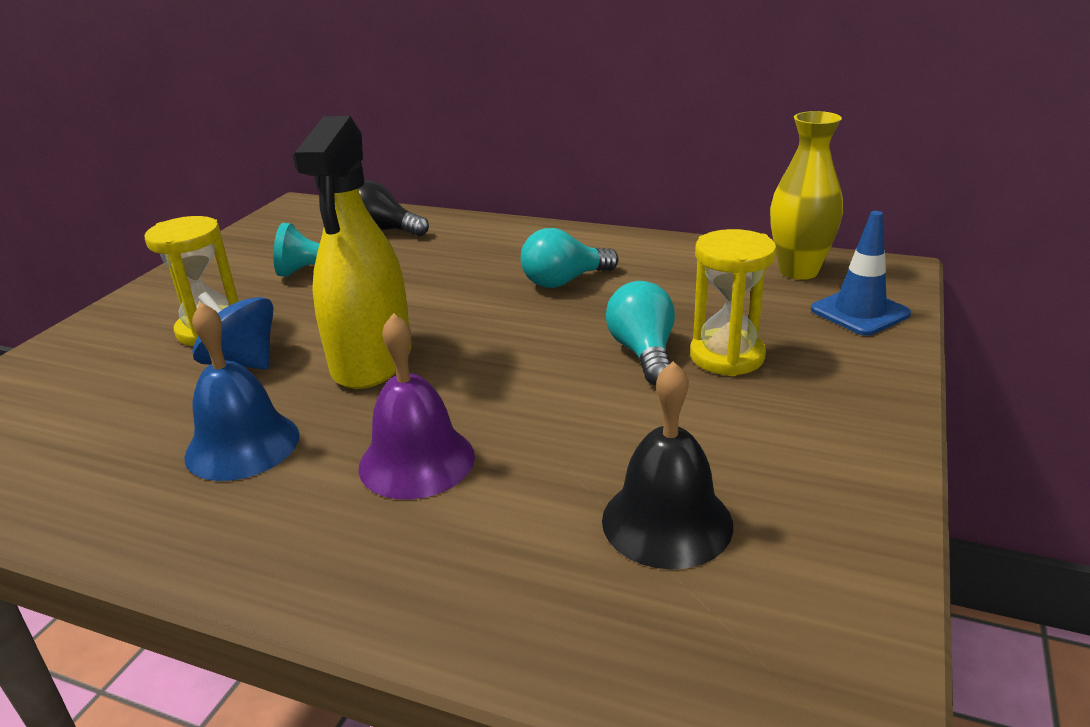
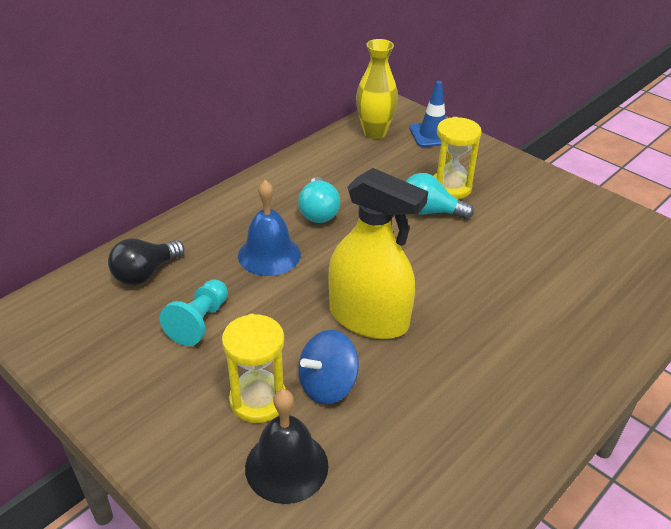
camera: 70 degrees left, 10 degrees up
(242, 445) = (443, 395): blue bell -> blue bell (269, 254)
(416, 461) = (496, 320): purple bell -> none
(667, 521) = (578, 252): black bell -> black bell (286, 466)

